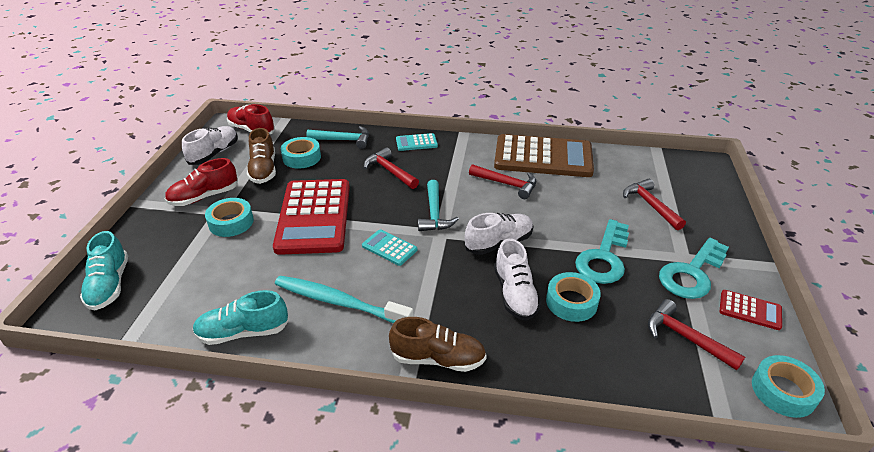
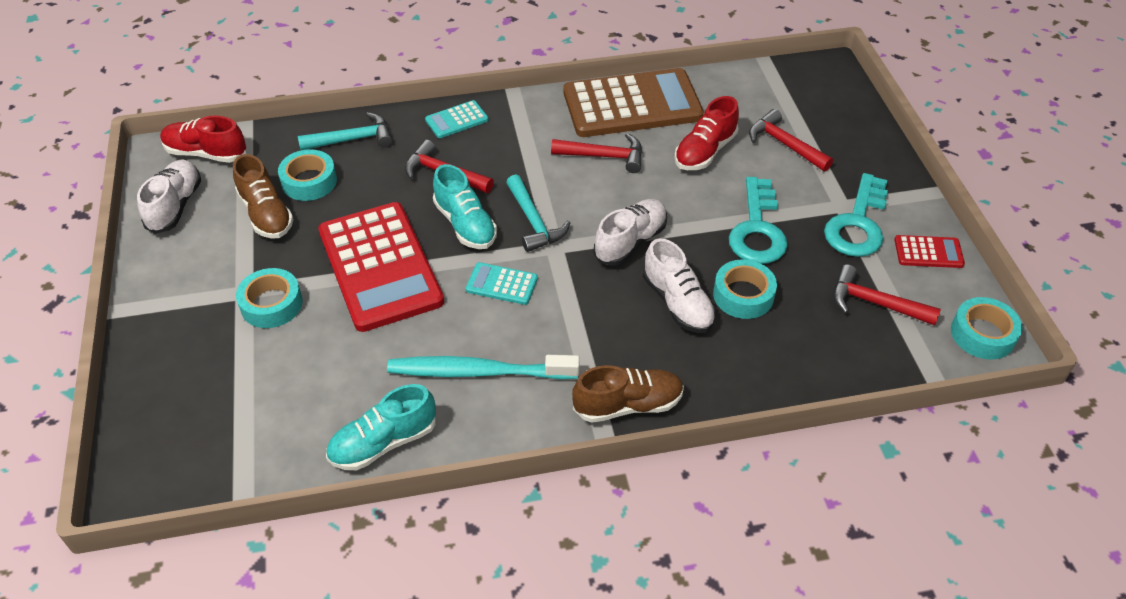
camera: 20 degrees left, 10 degrees up
(109, 285) = (164, 436): turquoise shoe -> turquoise shoe (465, 224)
(204, 197) = (207, 277): red shoe -> red shoe (705, 151)

